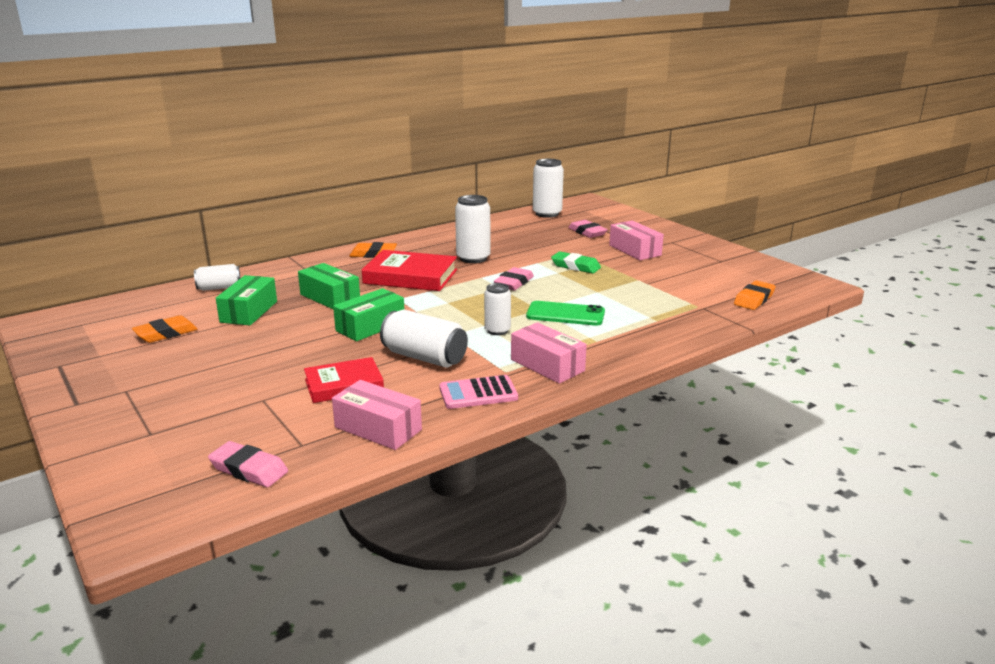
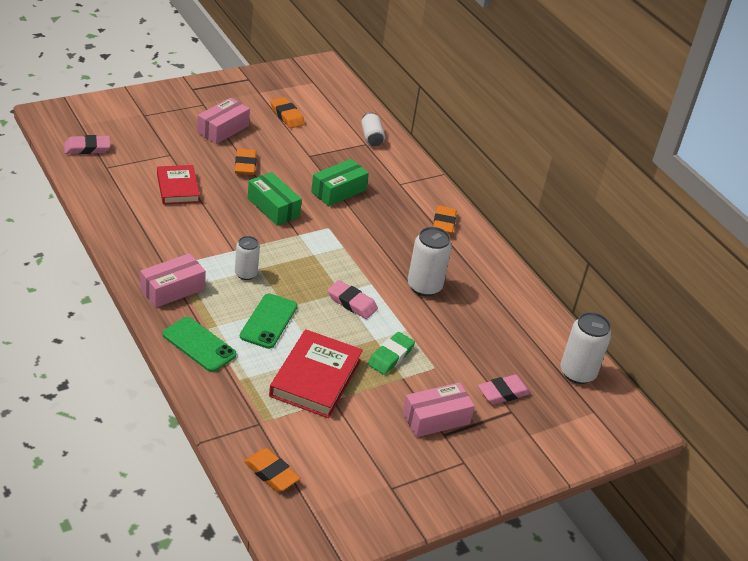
camera: 90 degrees right, 15 degrees up
(249, 312) = (318, 151): green box -> none
(249, 469) = (87, 148): pink eraser -> pink eraser turned 45 degrees clockwise
(284, 348) = (245, 165): none -> orange eraser
(378, 428) = (112, 197): pink box -> pink box (223, 129)
(410, 276) = (379, 240): red book -> red book (315, 378)
(424, 357) = (208, 228): white can -> none
(478, 393) = (141, 246): pink calculator -> none
(625, 342) = (199, 345): none -> green phone

